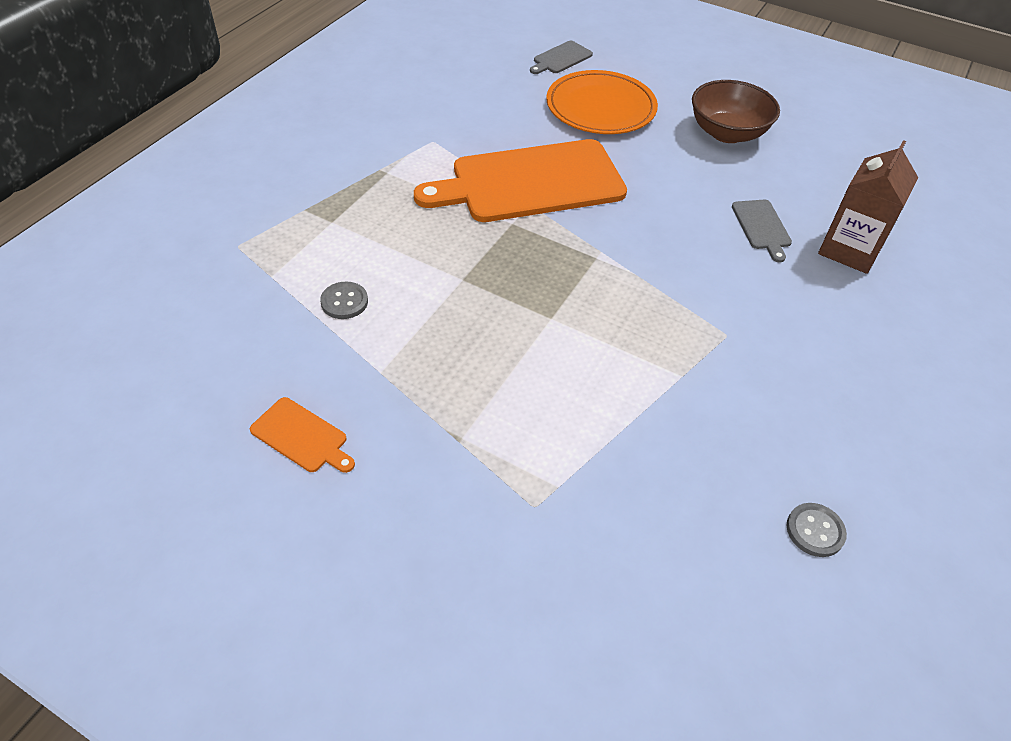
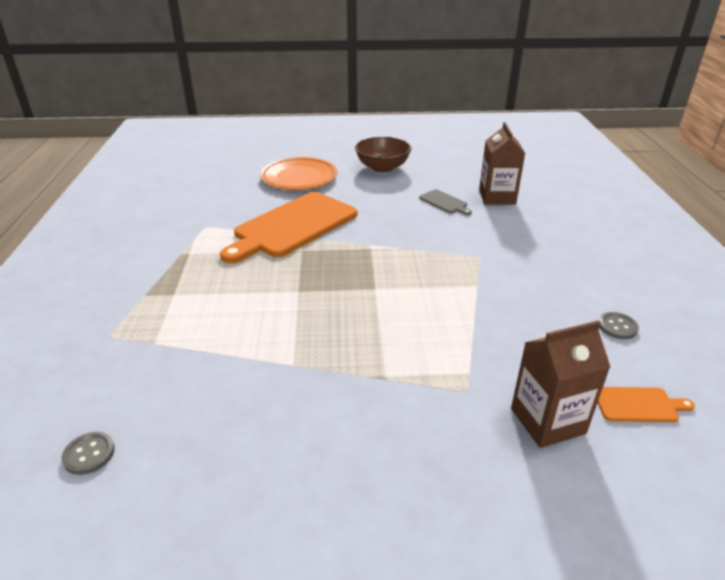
camera: 30 degrees left, 15 degrees down
(302, 436) = (273, 429): orange cutting board -> orange cutting board (638, 405)
(344, 302) = (227, 336): grey button -> grey button (89, 454)
(561, 58) = (251, 162): grey cutting board -> none
(591, 596) = (547, 421): none -> brown carton

